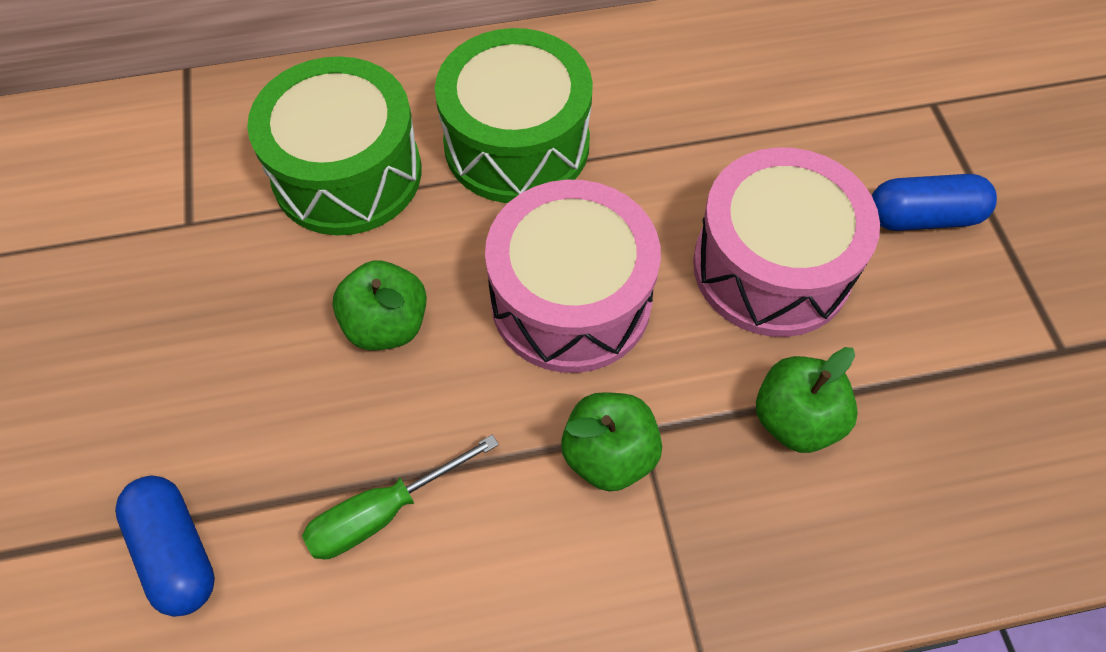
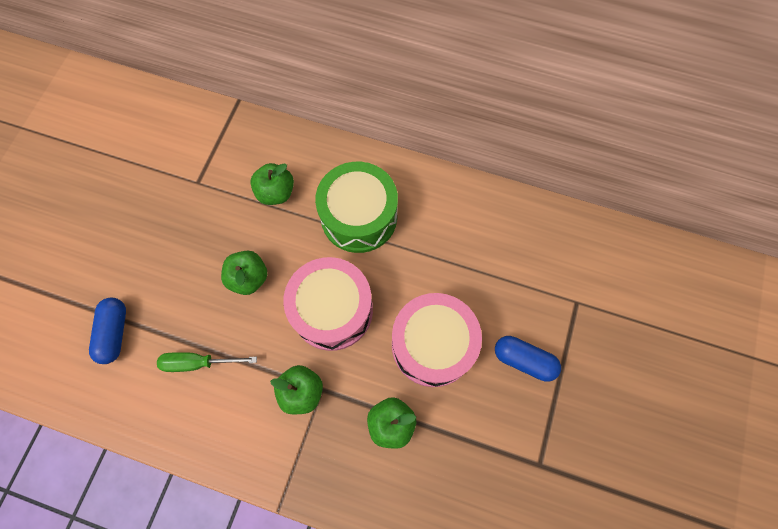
camera: 30 degrees right, 10 degrees up
(347, 173) = (276, 192): green drum -> green apple

